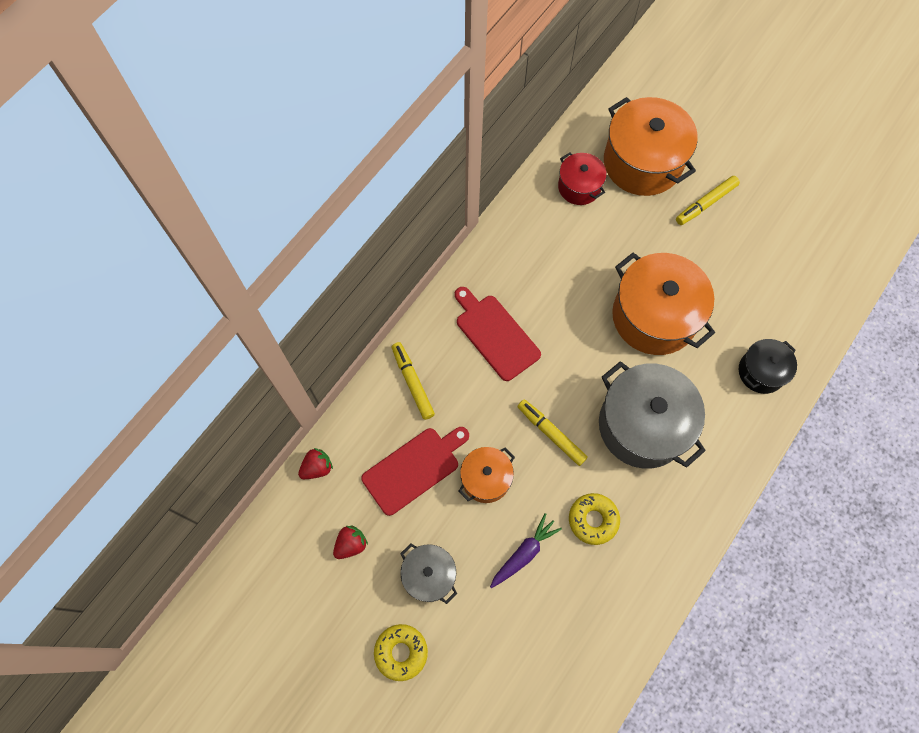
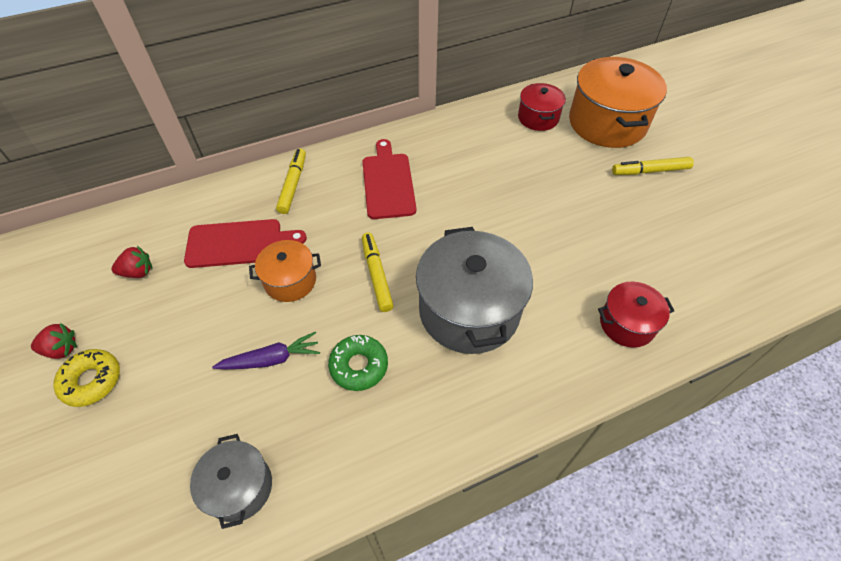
camera: 30 degrees right, 15 degrees down
(317, 468) = (167, 206): red strawberry -> red strawberry (61, 349)
(429, 575) = (174, 331): grey pot -> grey pot (239, 487)
(593, 520) = (359, 366): yellow donut -> green donut
(654, 316) = (543, 231): orange pot -> none
(761, 372) = (627, 324): black pot -> red pot

